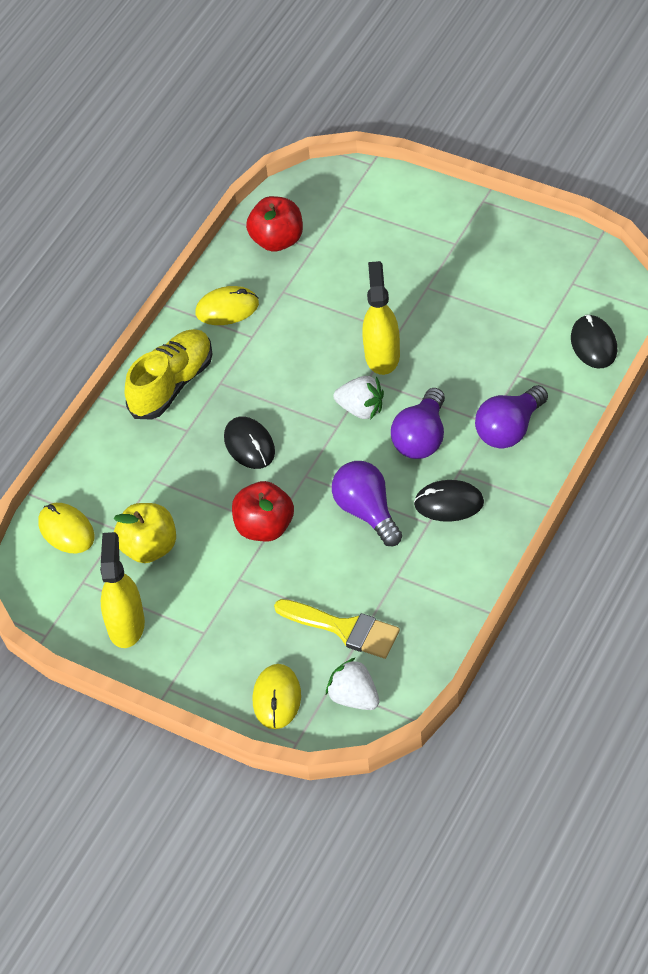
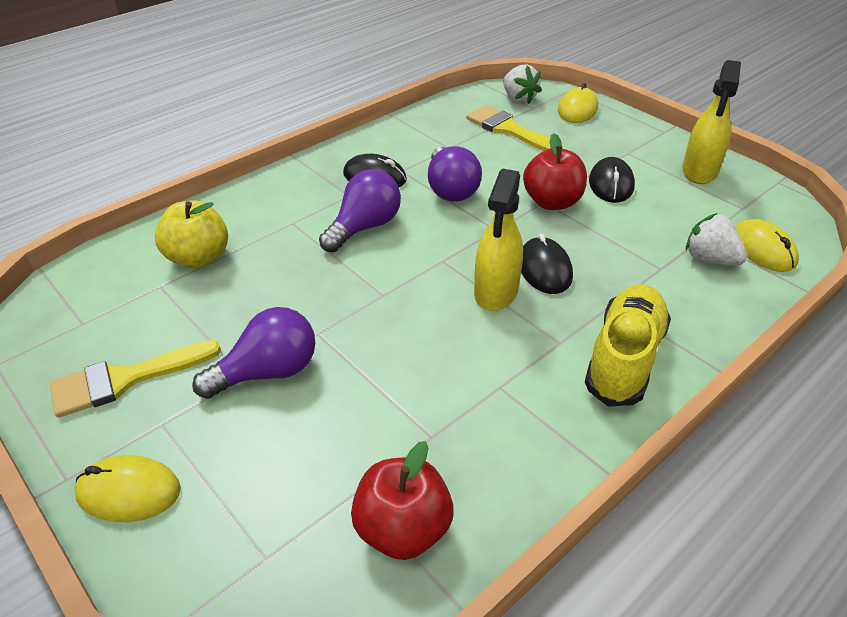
camera: 165 degrees left, 10 degrees down
(149, 548) = (672, 215): yellow apple -> yellow apple (198, 258)
(171, 385) = (624, 358): yellow shoe -> yellow shoe turned 150 degrees clockwise
(227, 308) = (522, 437): yellow mouse -> yellow mouse (129, 492)
(361, 409) = (408, 268): white strawberry -> white strawberry (709, 259)
(382, 355) = (352, 312): yellow spray bottle -> yellow spray bottle (496, 292)
(502, 258) = (125, 379): none -> yellow brush
(509, 430) = (278, 211): purple light bulb -> purple light bulb (268, 372)
(593, 344) = (131, 256): black mouse -> black mouse (611, 184)

